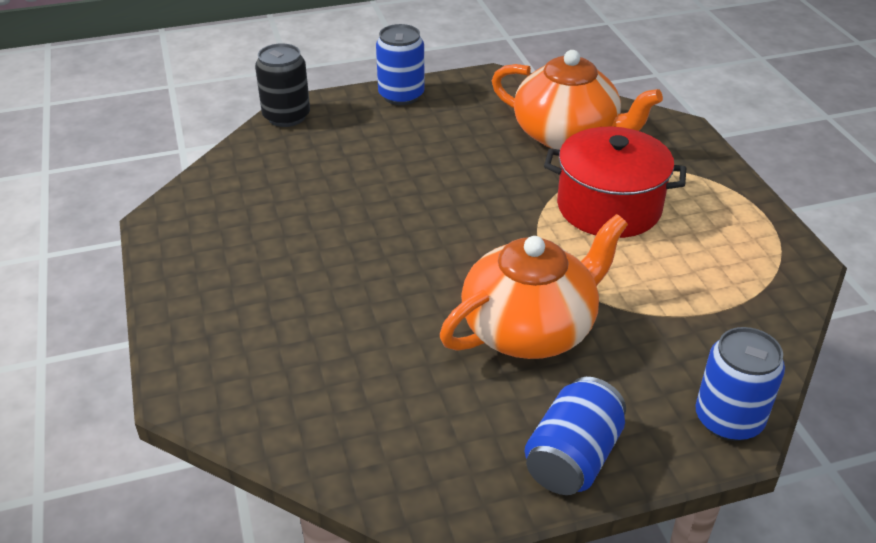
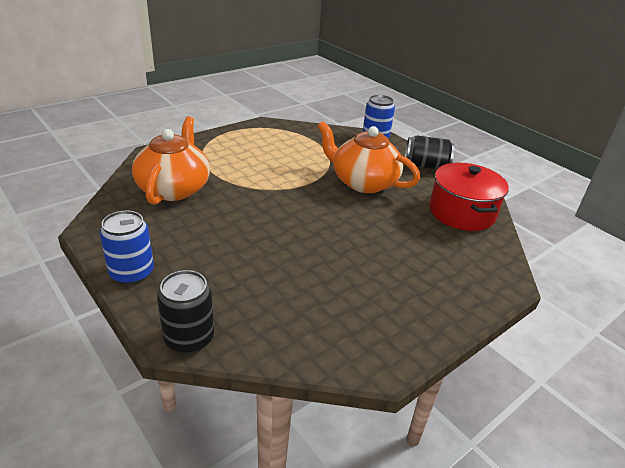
camera: 115 degrees left, 5 degrees down
(572, 457) = (426, 166): blue can -> black can
(609, 207) = (249, 169): red pot -> red pot (461, 212)

